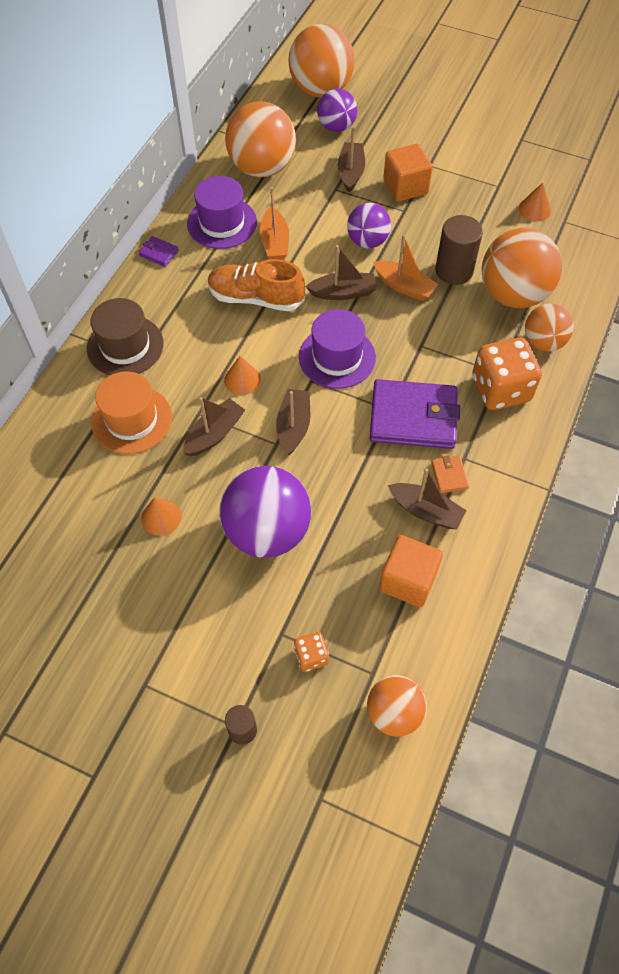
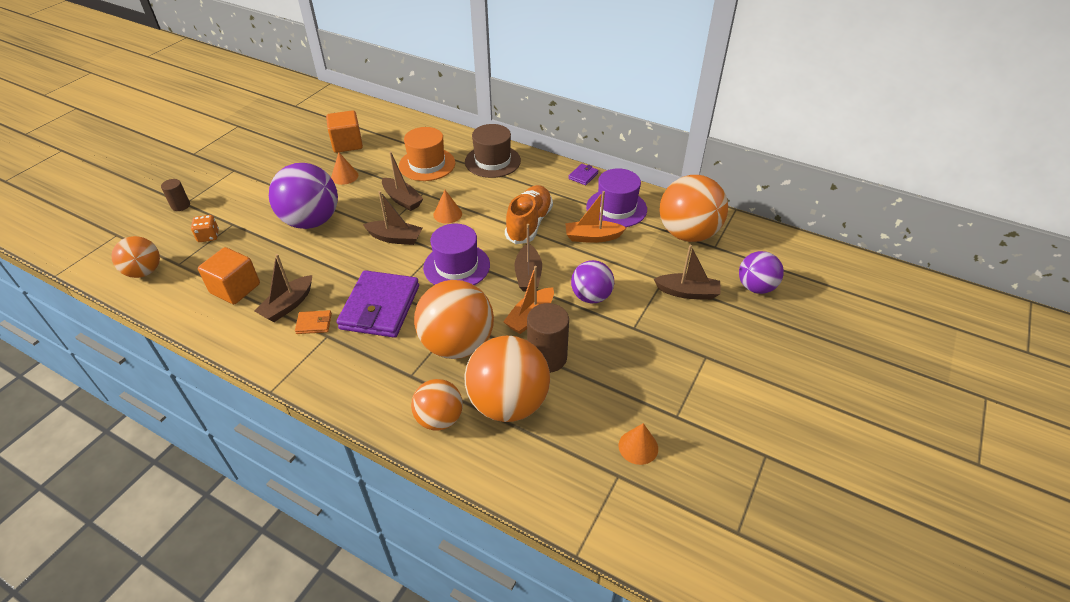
camera: 95 degrees right, 15 degrees down
(321, 90) = (813, 279): orange ball -> orange ball (457, 344)
(405, 187) = (669, 332): orange cube -> orange cube (347, 144)
(500, 389) = (391, 373): orange dice -> none

